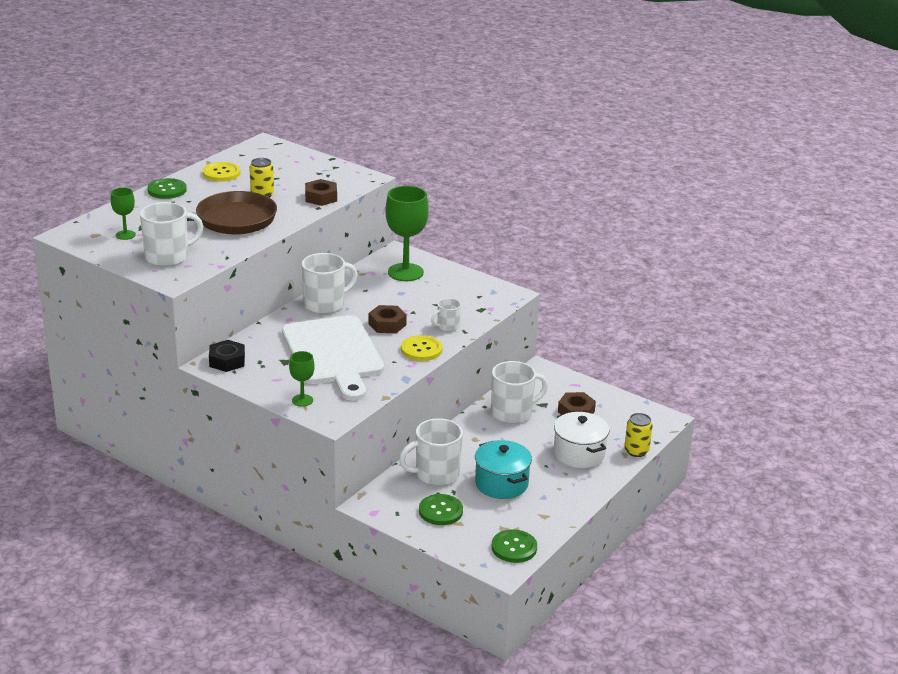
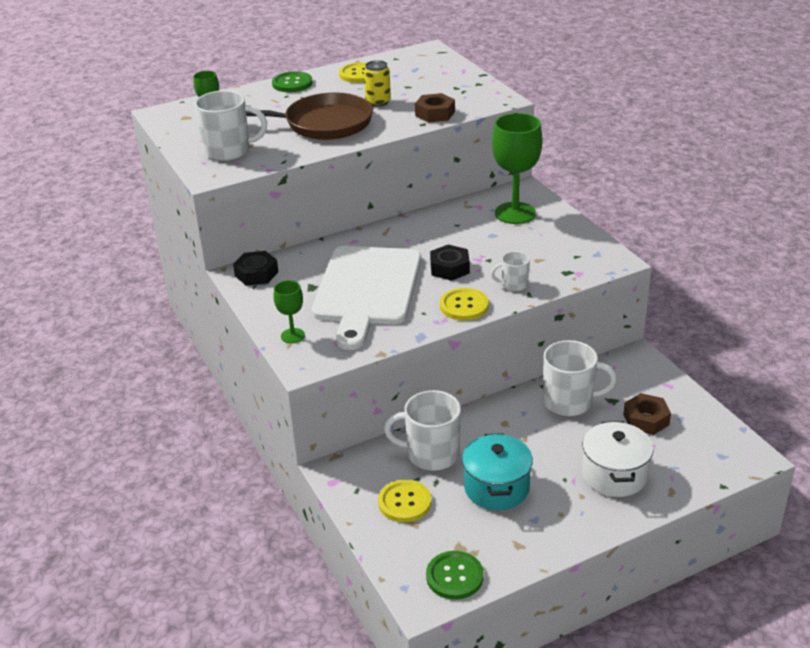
camera: 30 degrees right, 5 degrees up
(325, 304) = (403, 232): white mug -> none
(387, 324) = (449, 268): brown nut -> black nut
(440, 511) = (404, 502): green button -> yellow button
(636, 451) = (689, 491): yellow can -> none

